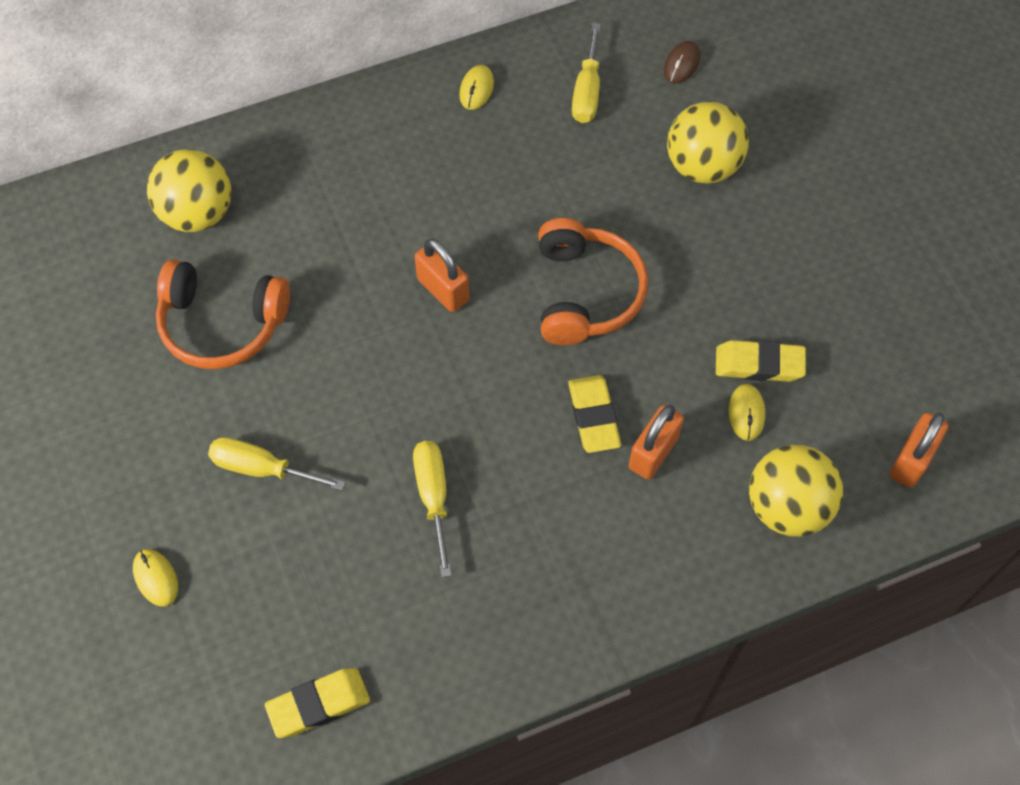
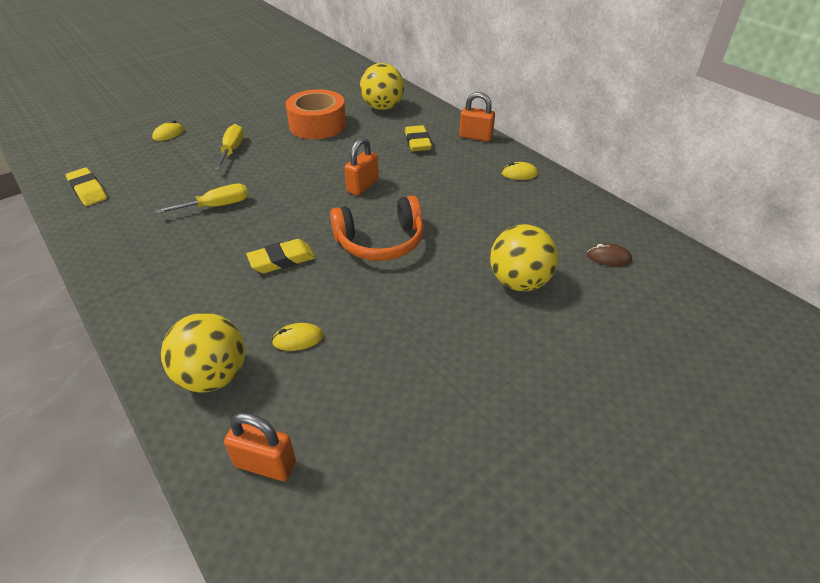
camera: 75 degrees right, 20 degrees down
(222, 324) = (317, 125): orange headphones -> orange tape
(587, 91) = (550, 217): yellow screwdriver -> none
(653, 453) = (256, 293): orange padlock -> orange padlock (475, 137)
(759, 365) = (345, 340): yellow eraser -> yellow eraser (417, 142)

